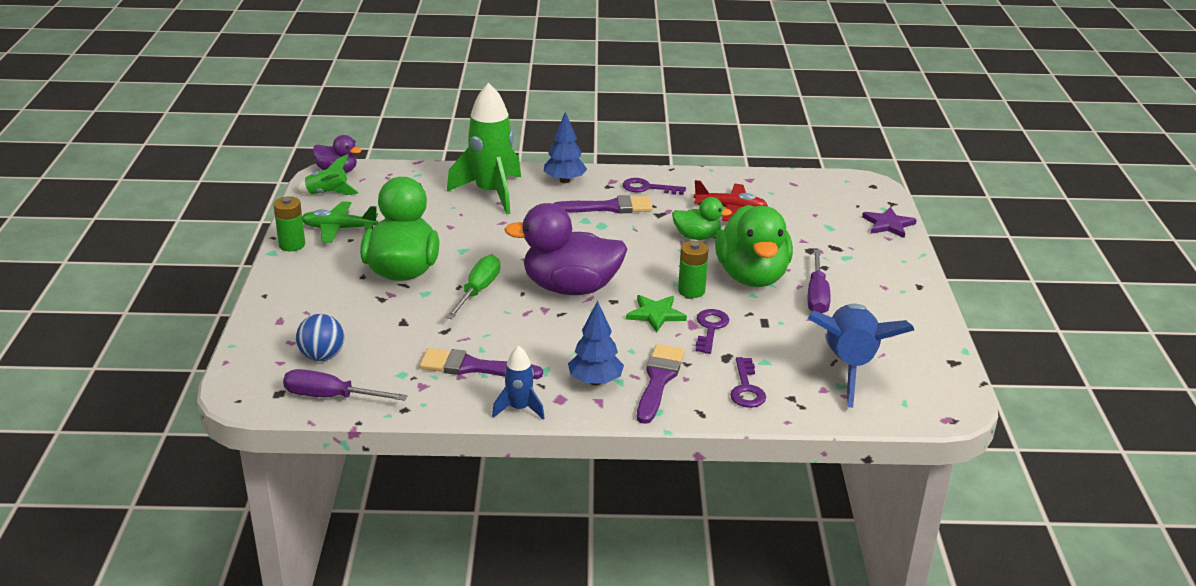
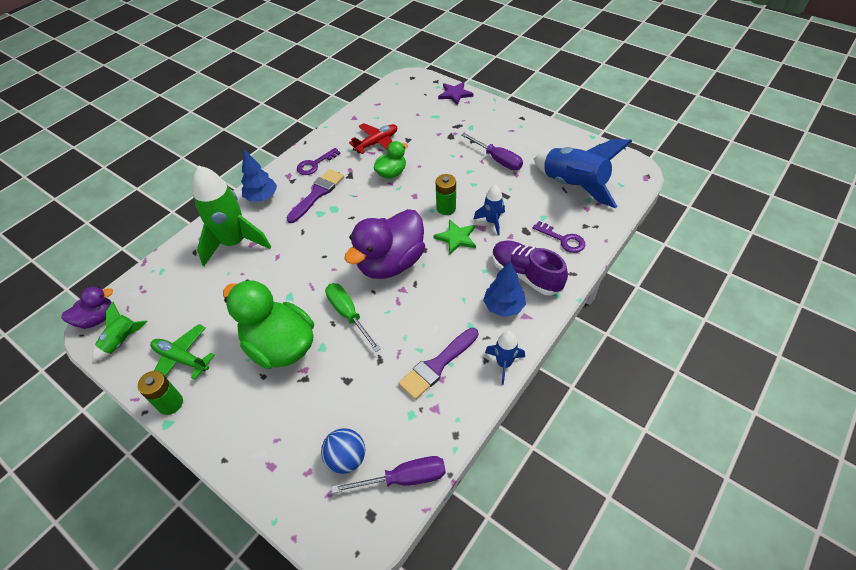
camera: 50 degrees left, 20 degrees up
(331, 397) = (404, 478): purple screwdriver -> purple screwdriver turned 150 degrees counterclockwise
(339, 229) = (181, 359): green plane -> green plane turned 75 degrees clockwise
(658, 380) = (526, 275): purple brush -> purple shoe
(710, 328) = (492, 221): purple key -> blue rocket
(752, 276) = (455, 174): green duck -> none

